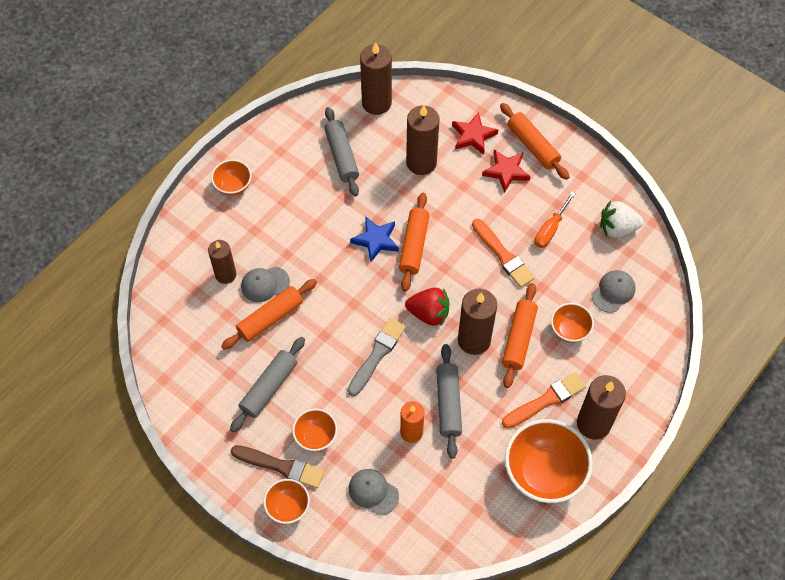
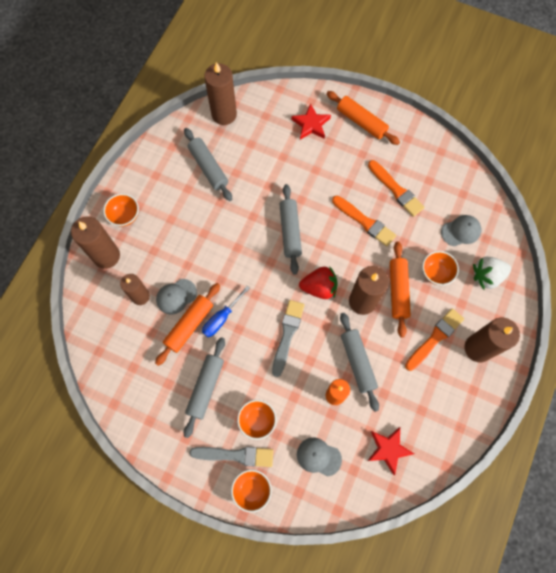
camera: 15 degrees left, 10 degrees up
(280, 466) = (235, 455): brown brush -> grey brush
(308, 319) = (221, 318): none -> blue screwdriver
(376, 240) = (257, 234): blue star -> none
(414, 246) = (290, 231): orange rolling pin -> grey rolling pin
(421, 162) = (275, 157): brown candle -> brown candle (106, 256)
(506, 171) = (346, 149): red star -> red star (388, 449)
(544, 473) = (451, 401): orange bowl -> none
(550, 229) = (396, 190): orange screwdriver -> orange brush
(613, 292) = (461, 231): grey cap -> grey cap turned 45 degrees clockwise
(617, 228) = (448, 176): white strawberry -> white strawberry (487, 276)

